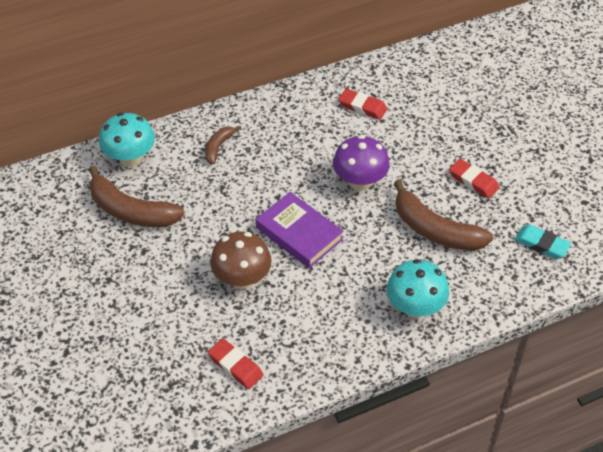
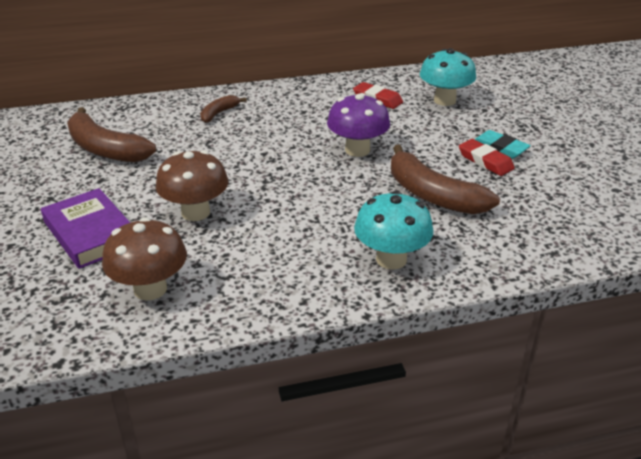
camera: 10 degrees right, 15 degrees down
(130, 158) = (127, 113): turquoise mushroom -> turquoise mushroom (444, 100)
(235, 366) = (150, 289): red eraser -> brown mushroom
(299, 234) = (275, 183): purple book -> purple book (90, 233)
(541, 244) = (560, 219): turquoise eraser -> turquoise eraser (499, 148)

